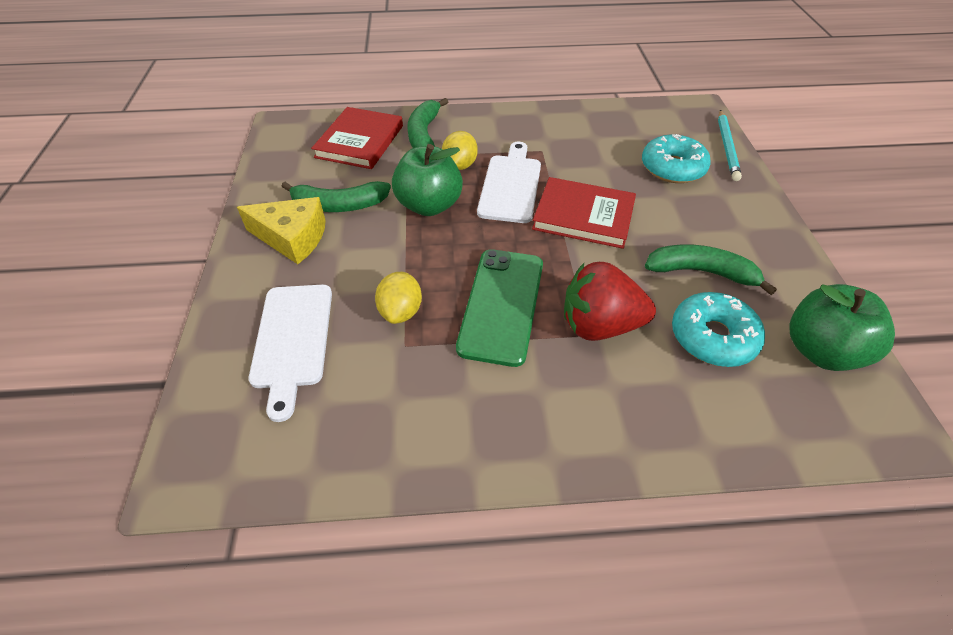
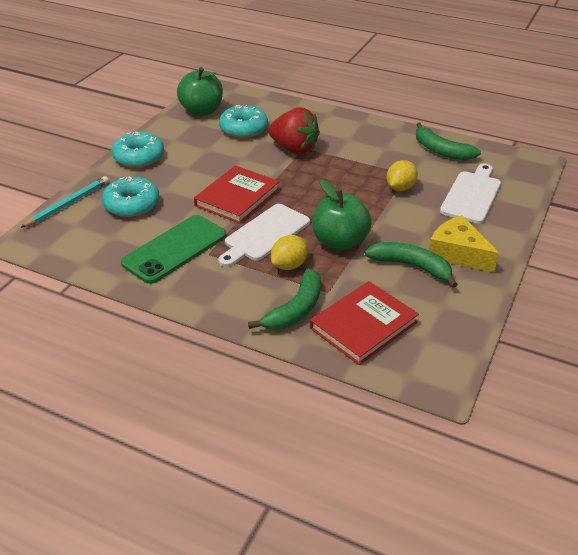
camera: 150 degrees left, 10 degrees down
(501, 305) = (338, 172): green phone -> green phone (175, 249)
(583, 216) = (237, 197): red book -> red book turned 75 degrees clockwise
(701, 272) = (209, 150): green banana -> green banana (441, 151)
(759, 225) = (139, 157): none -> turquoise donut

